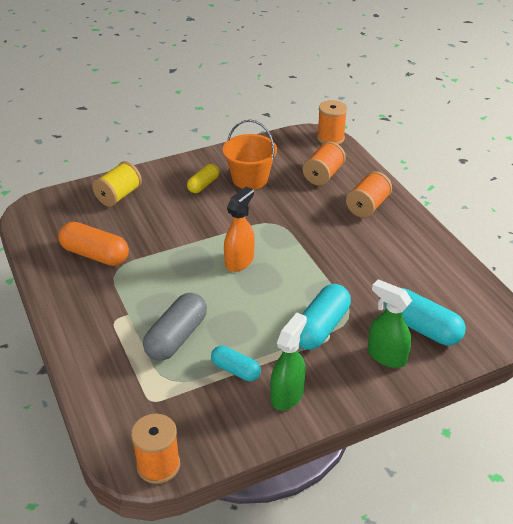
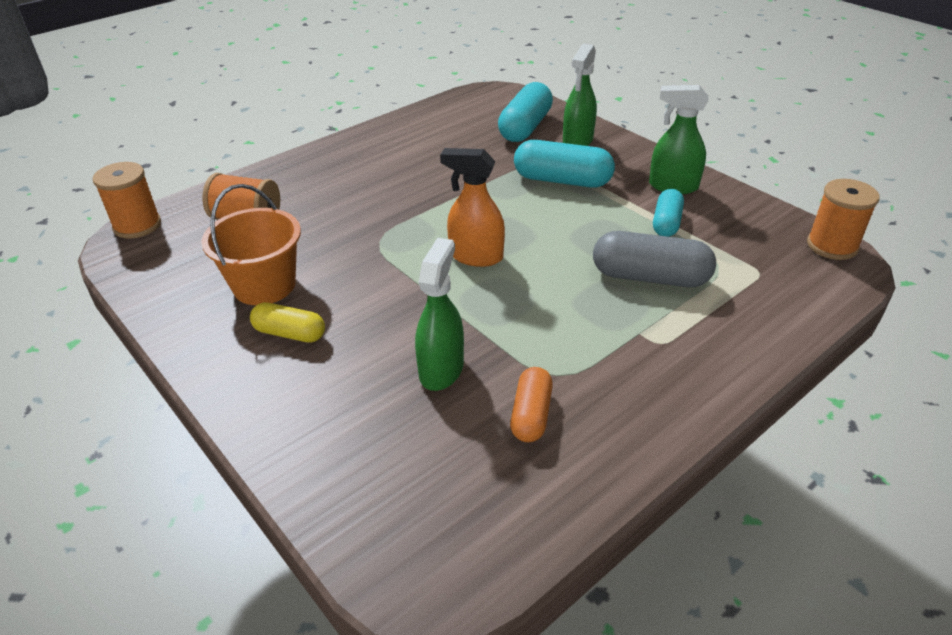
camera: 105 degrees left, 0 degrees up
(95, 255) = (531, 415): orange capsule -> orange capsule, size x0.61
(119, 196) = (344, 440): yellow spool -> none
(146, 231) = (441, 369): none -> green spray bottle
(367, 206) = (319, 176): orange spool -> none

